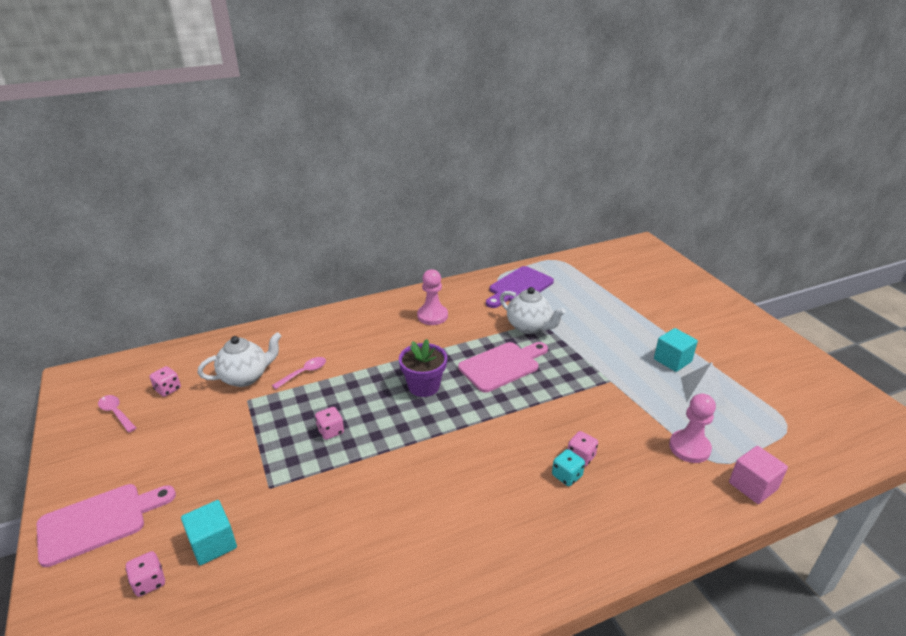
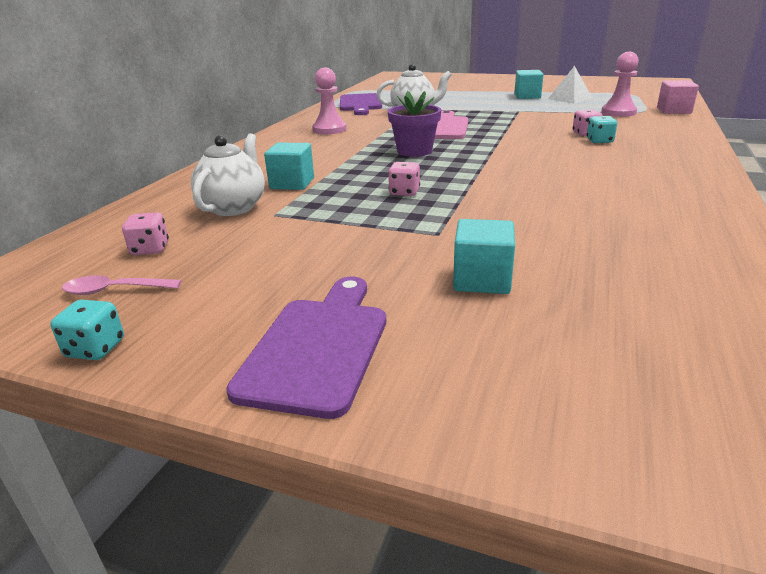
camera: 45 degrees left, 5 degrees down
(61, 449) = (95, 349): none -> turquoise dice
(98, 522) = (318, 347): pink cutting board -> purple cutting board
(149, 582) = (494, 332): pink dice -> none
(304, 373) = (292, 183): pink spoon -> turquoise cube

